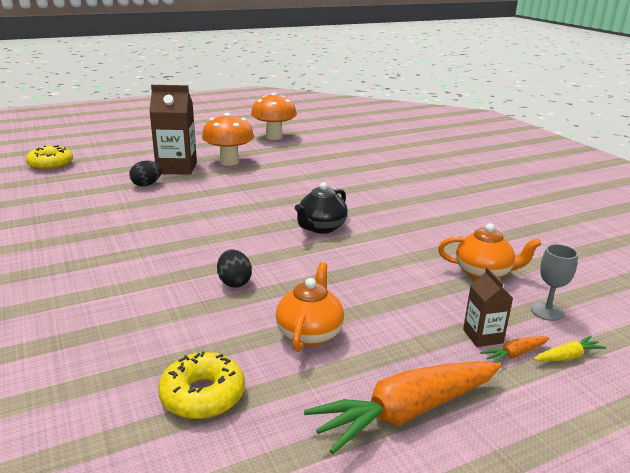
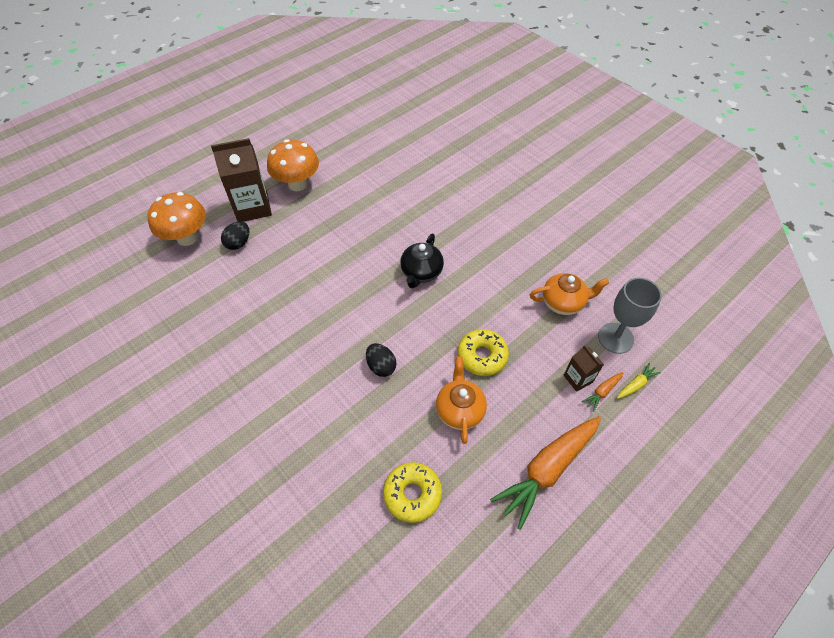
camera: 15 degrees left, 30 degrees up
(51, 164) = (124, 231): yellow donut -> yellow donut (482, 356)
(274, 137) = (321, 126): orange mushroom -> orange mushroom (187, 238)
(547, 311) = (615, 338): grey goblet -> grey goblet, size x1.55

